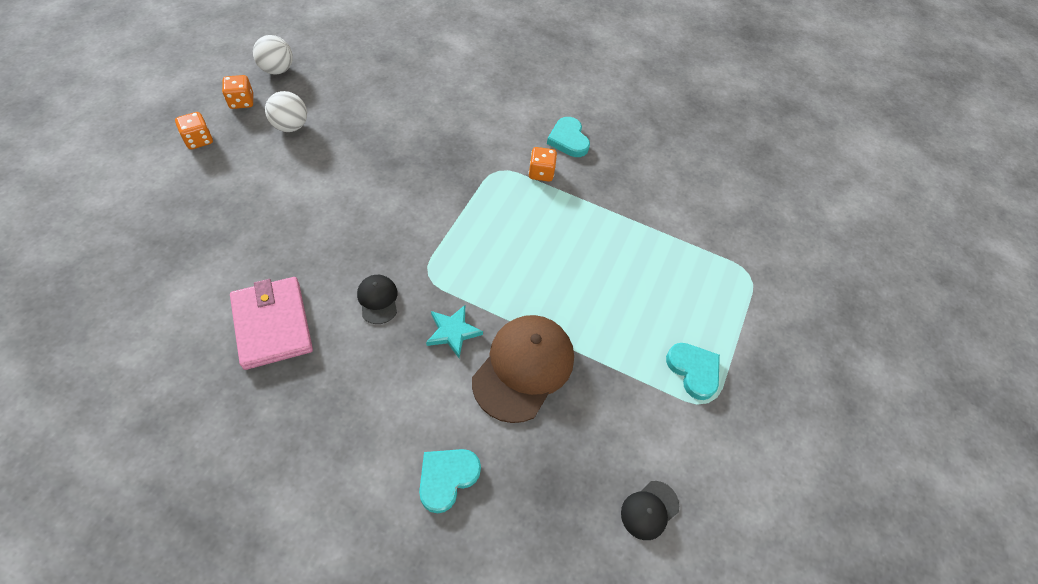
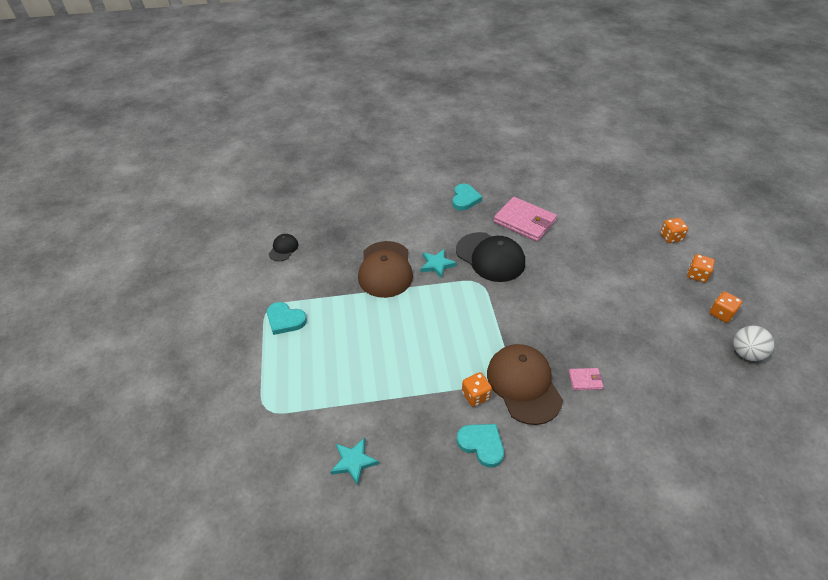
camera: 155 degrees right, 10 degrees down
(148, 189) = (670, 237): none -> orange dice
(290, 126) = (669, 317): white ball -> none
(378, 300) = (490, 257): black cap -> black cap, size x2.06
(434, 129) = (585, 380): none -> pink wallet
(447, 478) = (386, 215): turquoise heart -> turquoise heart (465, 199)
(490, 156) = (523, 384): none -> brown cap
(684, 187) = (353, 462): none -> turquoise star

